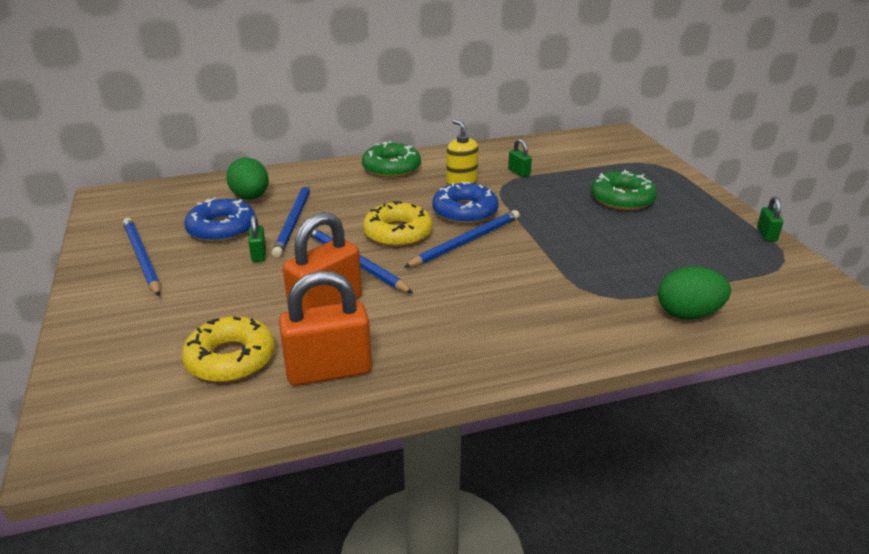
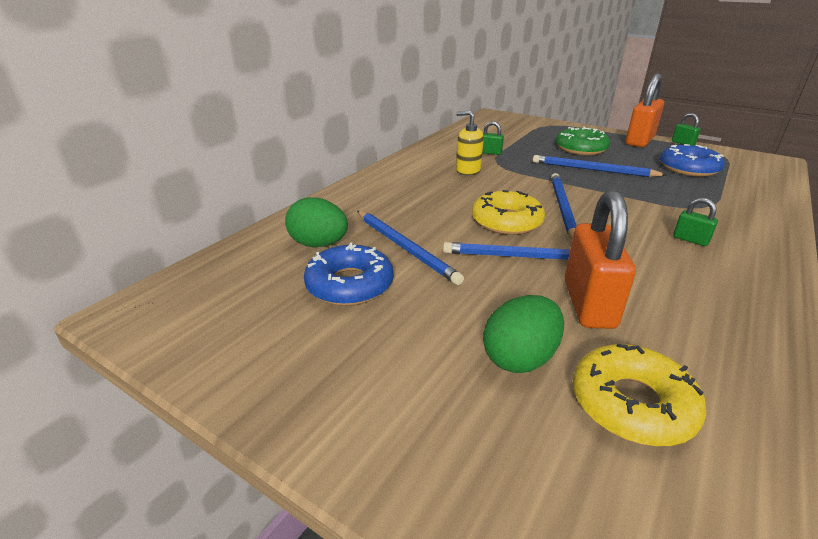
camera: 40 degrees left, 0 degrees up
(142, 258) = (319, 358): blue pencil -> blue pencil (593, 170)
(259, 255) = (437, 290): green padlock -> green padlock (690, 240)
(329, 371) = (715, 357): orange padlock -> orange padlock (639, 141)
(391, 168) = (396, 178): green donut -> none
(465, 212) = (515, 189): blue donut -> blue donut (688, 168)
(688, 314) = (759, 197): green egg -> green egg (520, 358)

